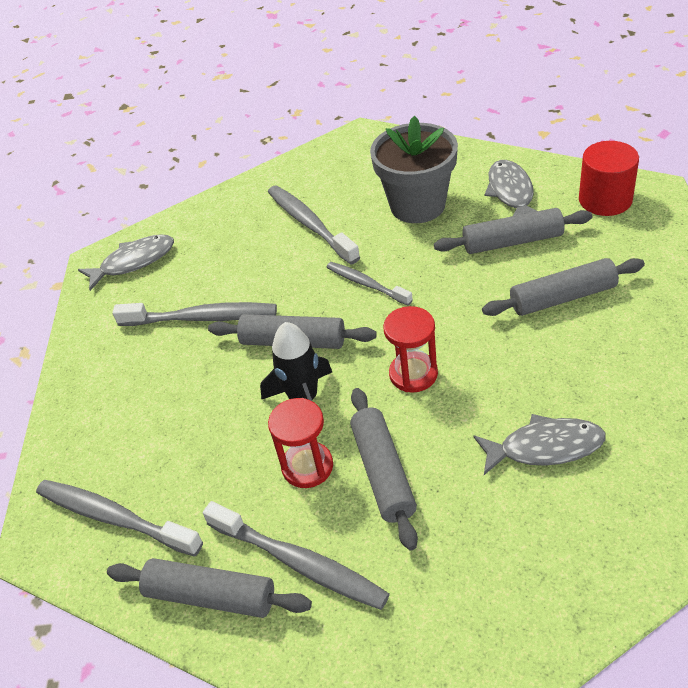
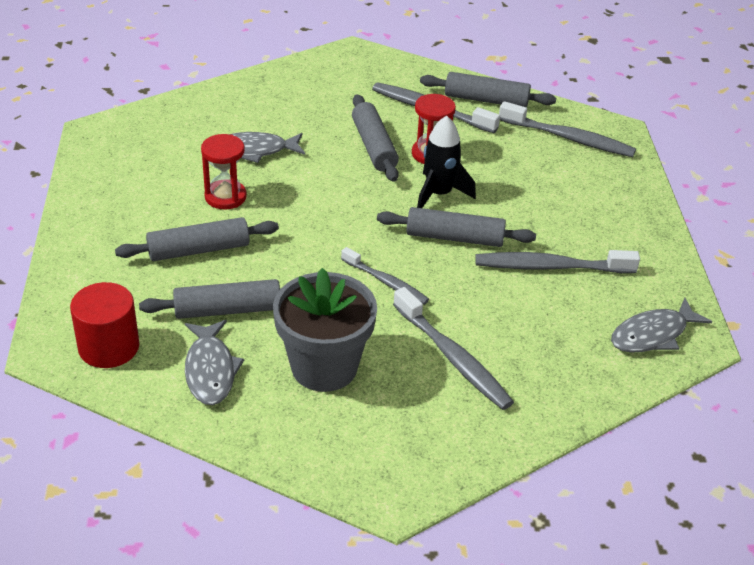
camera: 170 degrees right, 5 degrees down
(413, 374) = (346, 203): red hourglass -> red hourglass (225, 197)

